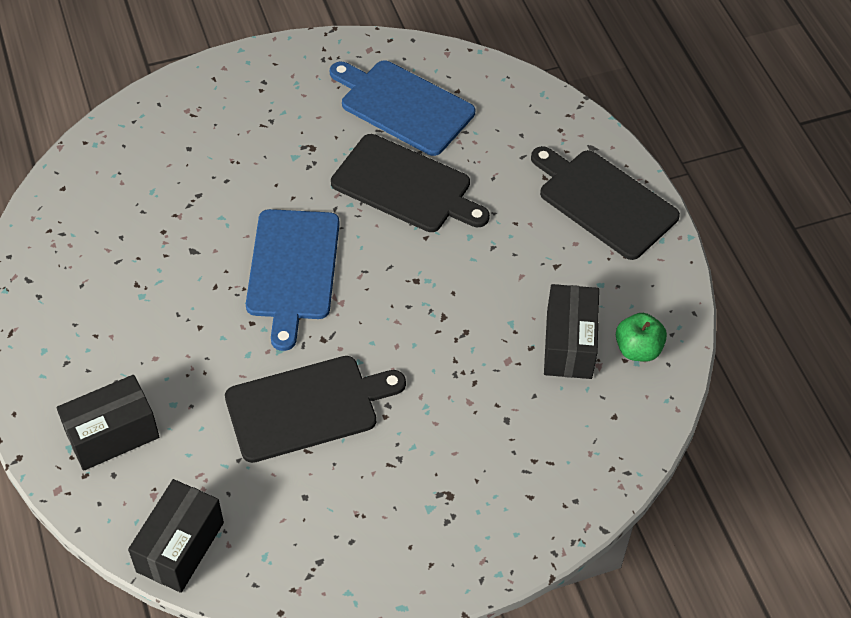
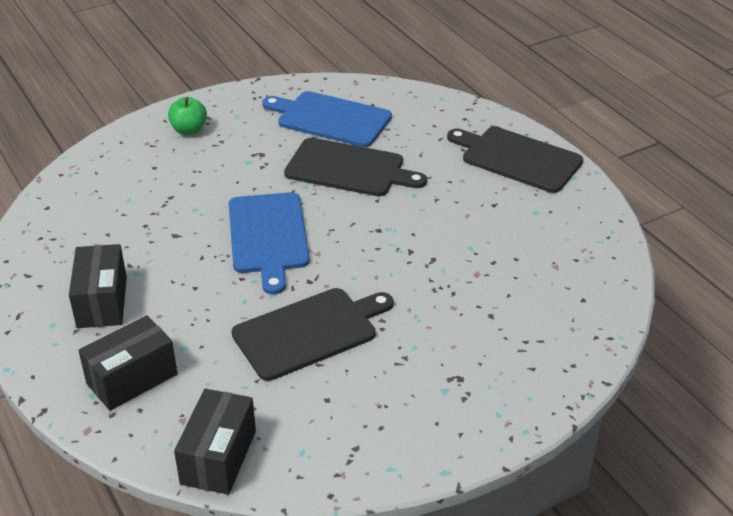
camera: 10 degrees left, 15 degrees down
(569, 344) = (525, 255): black box -> black box (102, 302)
(638, 349) = (584, 251): green apple -> green apple (189, 130)

